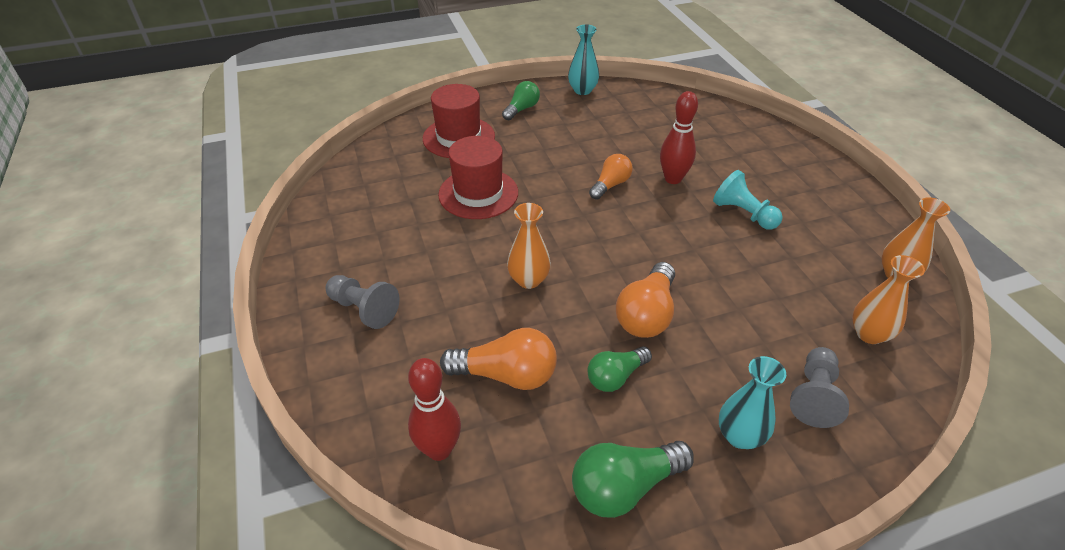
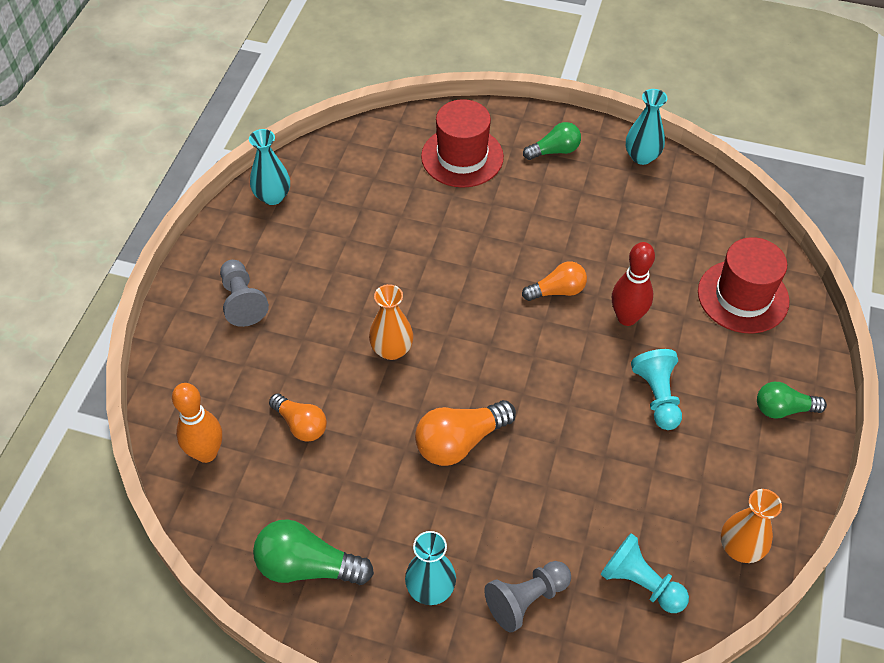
camera: 35 degrees right, 10 degrees up
(324, 224) = (272, 196): none -> turquoise vase
(439, 449) = (206, 453): red bowling pin -> orange bowling pin
(478, 193) = (425, 234): red hat -> red hat (743, 296)
(506, 375) = (301, 425): orange light bulb -> orange light bulb, size x0.66
(615, 377) = (382, 479): green light bulb -> green light bulb (783, 409)
(869, 334) = (640, 583): orange vase -> turquoise pawn

